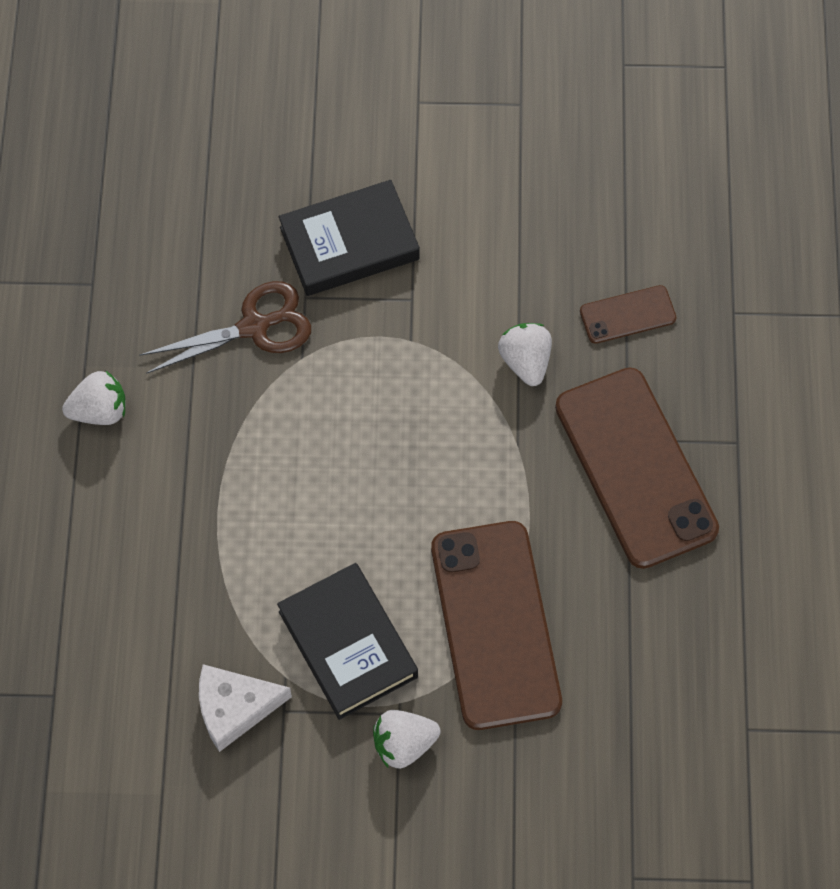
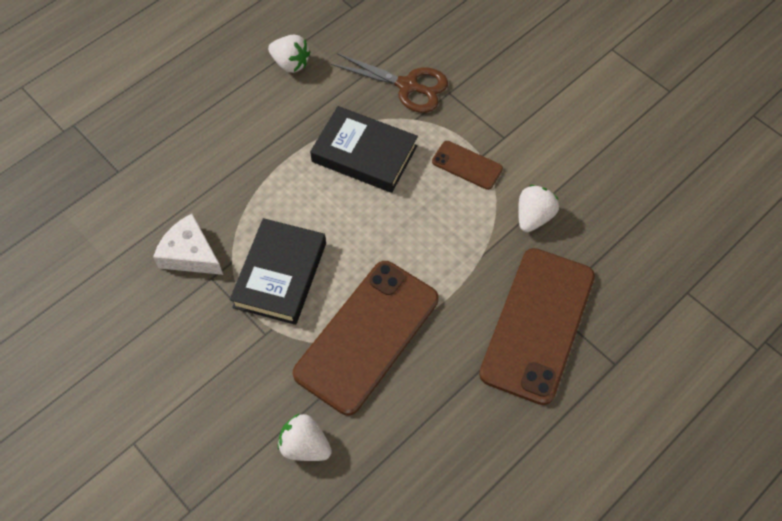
camera: 45 degrees right, 5 degrees down
(349, 243) = (500, 86): black book -> black book (364, 154)
(404, 744) = (250, 352): white strawberry -> white strawberry (305, 446)
(627, 315) = (620, 241): brown phone -> brown phone (467, 165)

